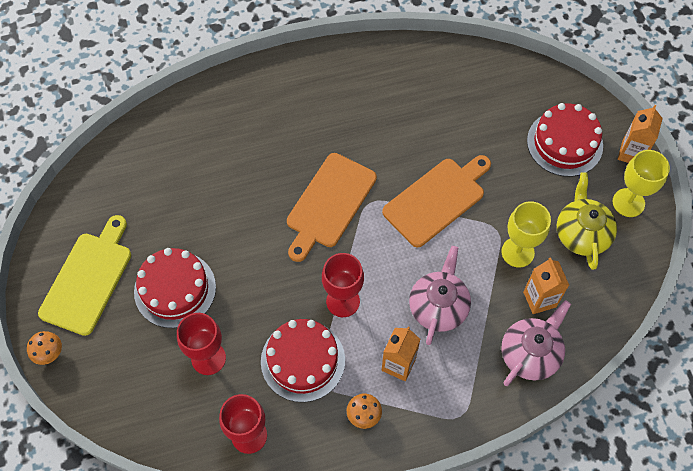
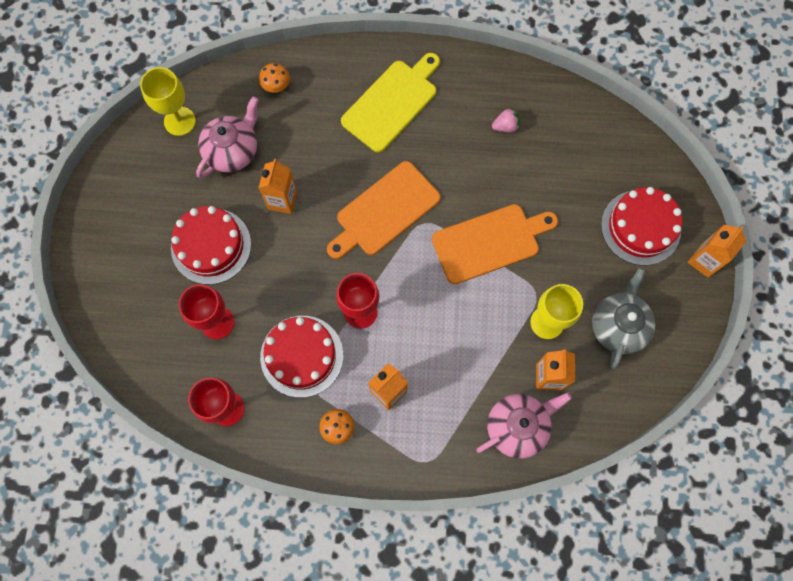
camera: 20 degrees right, 10 degrees up
(49, 353) = (79, 267): orange mushroom -> orange mushroom (276, 86)
(88, 279) = (137, 208): yellow cutting board -> yellow cutting board (392, 103)
(229, 225) = (282, 200): none -> orange carton
(409, 96) = (505, 126): none -> pink strawberry
(438, 306) = (448, 349): pink teapot -> pink teapot (233, 150)
(581, 233) = (618, 326): yellow teapot -> grey teapot
(628, 202) = (679, 310): yellow goblet -> yellow goblet (179, 121)

